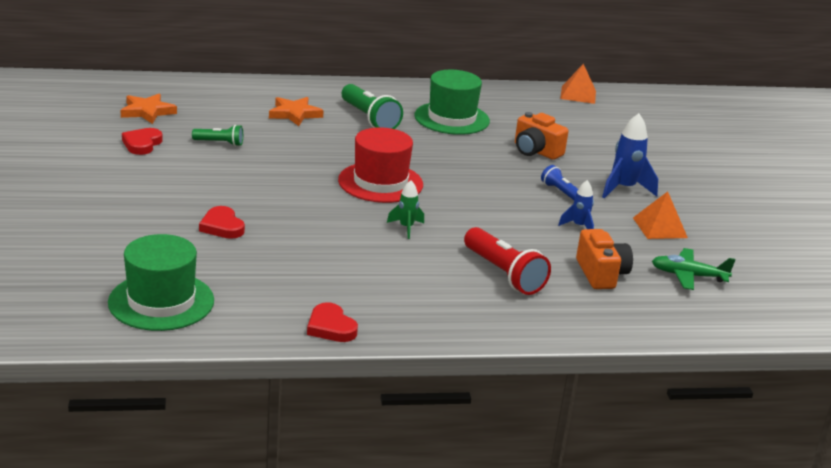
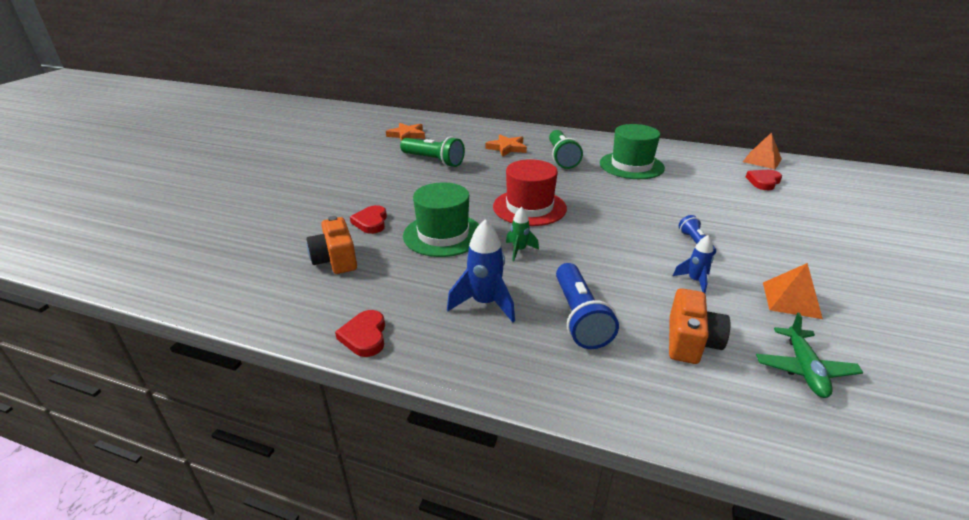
camera: 30 degrees right, 5 degrees up
(142, 144) = (380, 155): red heart -> red heart (763, 182)
(161, 301) = (258, 277): green hat -> green hat (443, 234)
(220, 143) = (433, 161): green flashlight -> green flashlight, size x1.79
(504, 274) = (579, 317): red flashlight -> blue flashlight
(536, 151) = (692, 201): orange camera -> orange camera (335, 260)
(624, 189) = (767, 250): blue rocket -> blue rocket (485, 303)
(688, 276) = (804, 369): green plane -> green plane turned 120 degrees counterclockwise

